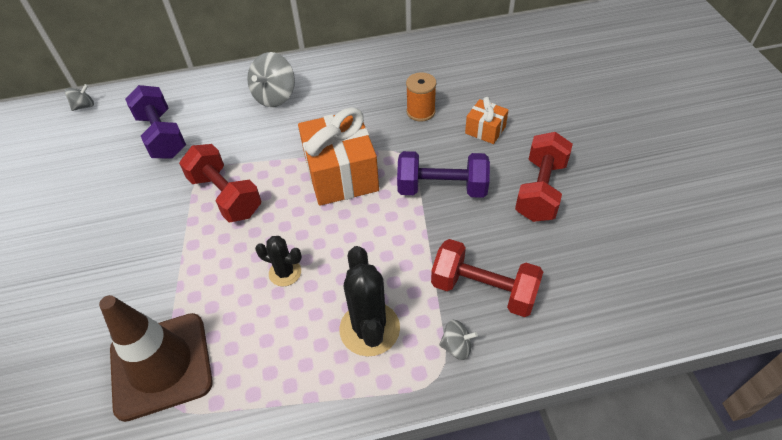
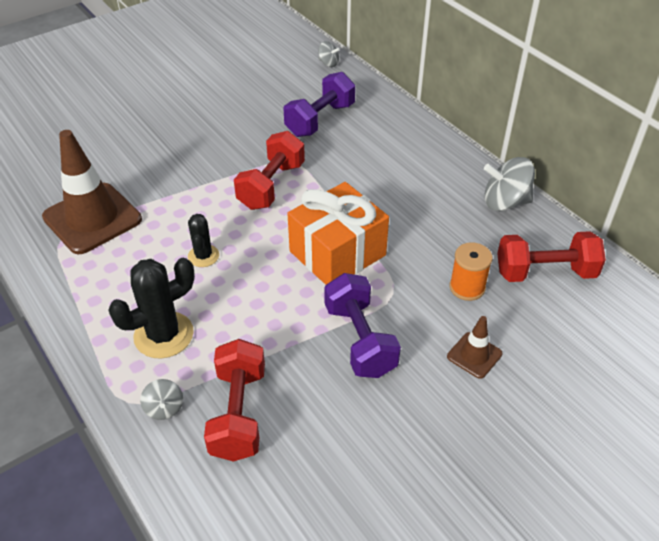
camera: 65 degrees right, 5 degrees down
(275, 96) = (415, 168): grey spinning top -> grey spinning top (505, 202)
(485, 130) = (474, 355): orange gift -> brown traffic cone
(540, 190) = (405, 434): red dumbbell -> red dumbbell (545, 272)

